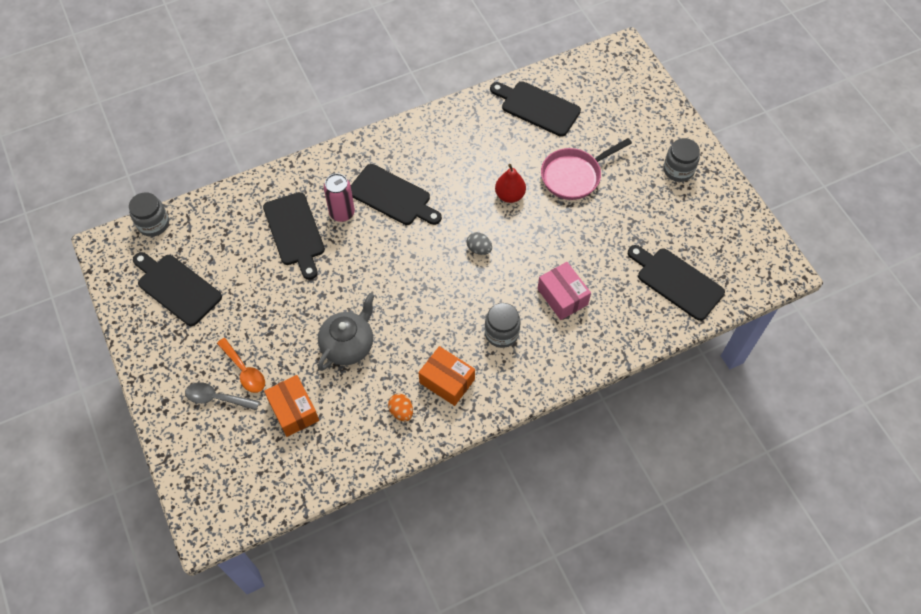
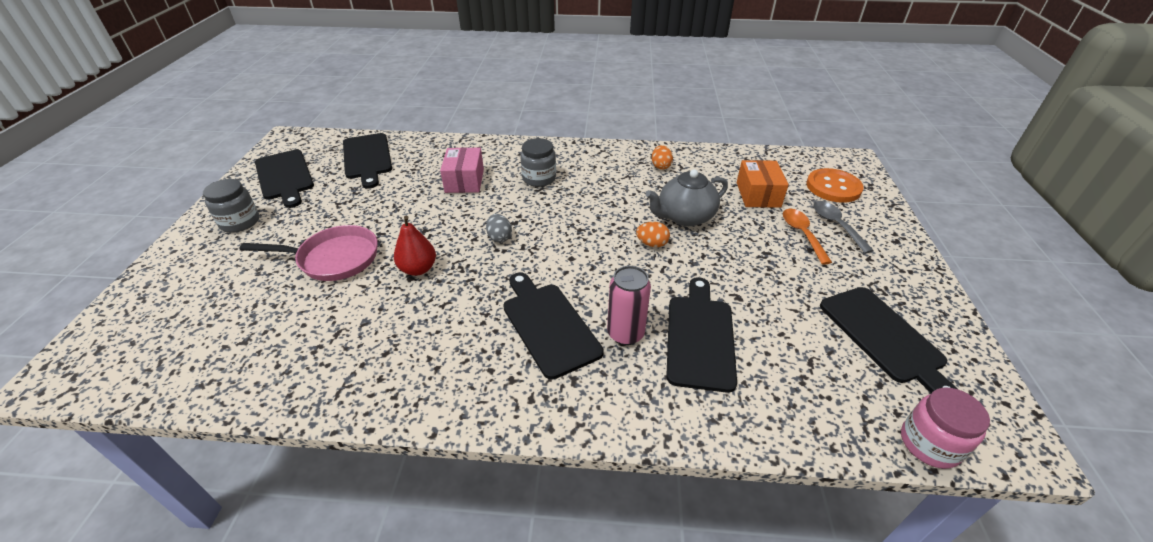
camera: 150 degrees left, 20 degrees down
(153, 224) = (929, 444): grey jar -> pink jar
(217, 398) = (836, 225): grey spoon -> grey spoon turned 150 degrees counterclockwise
(224, 461) = (833, 187): none -> orange button
(361, 299) = (652, 244): none -> orange egg
(447, 381) = (610, 169): orange box -> none
(537, 107) = (265, 351): black cutting board -> black cutting board (284, 177)

